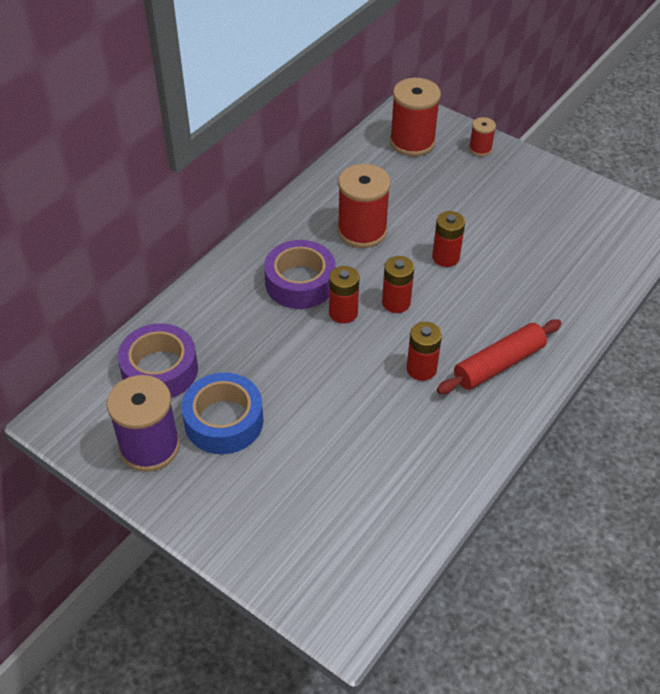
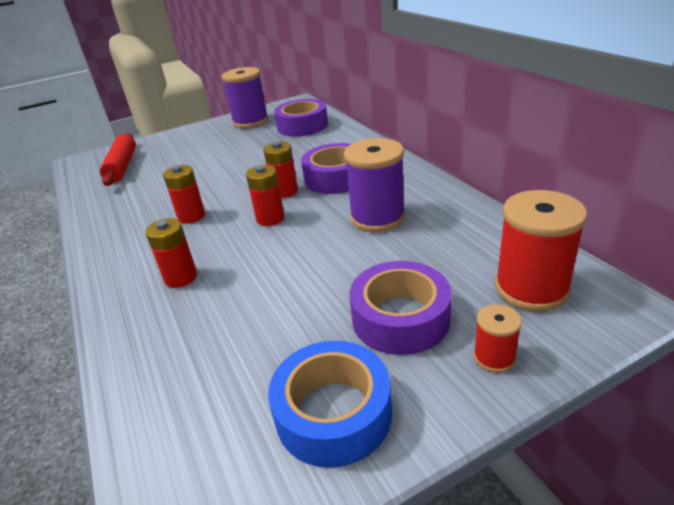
camera: 120 degrees right, 15 degrees down
(224, 421) = (242, 141): blue tape -> blue tape (333, 413)
(362, 231) = (377, 217): red spool -> purple spool
(445, 257) = (299, 261): red battery -> red battery (181, 277)
(473, 189) = (400, 318): none -> purple tape
(498, 364) = (146, 257): red rolling pin -> red rolling pin (122, 166)

